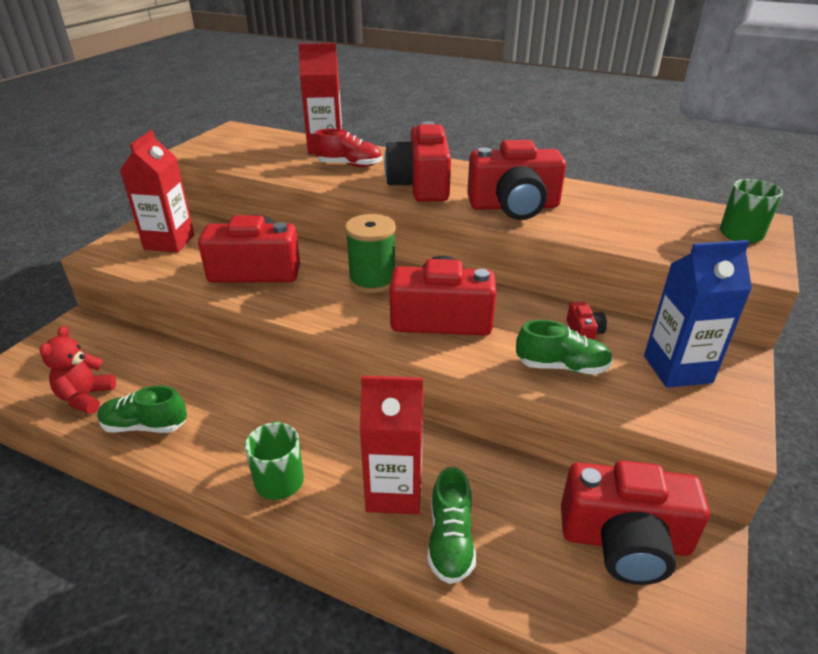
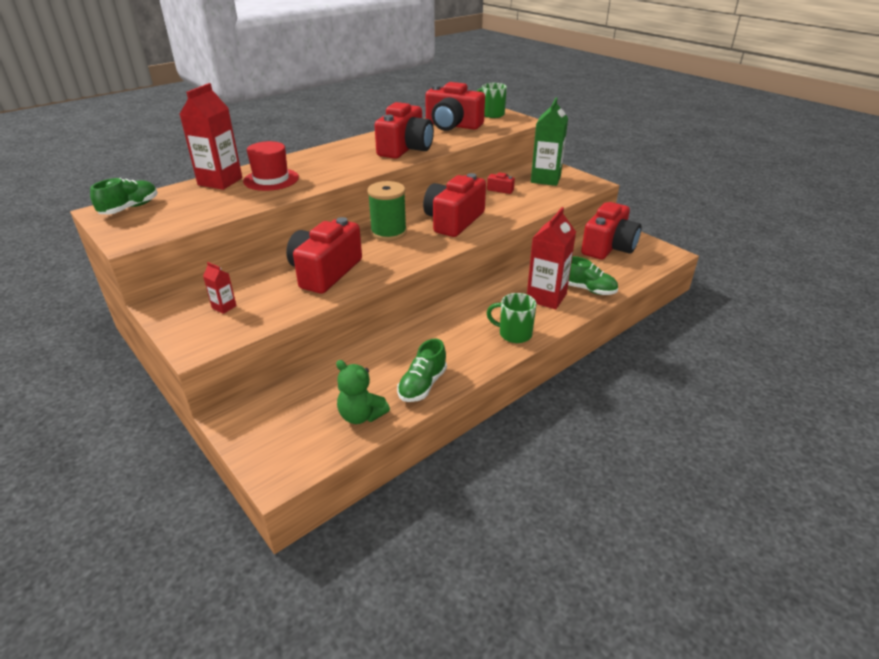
camera: 65 degrees left, 0 degrees up
(86, 397) = (361, 415): red teddy bear -> green teddy bear
(169, 242) = (224, 307): red carton -> red carton, size x0.46
(349, 165) = (271, 179): red shoe -> red hat
(420, 185) = (340, 165): red camera -> red camera (452, 125)
(562, 366) = (524, 202): green shoe -> green shoe (130, 208)
(677, 369) = (545, 179): blue carton -> green carton

